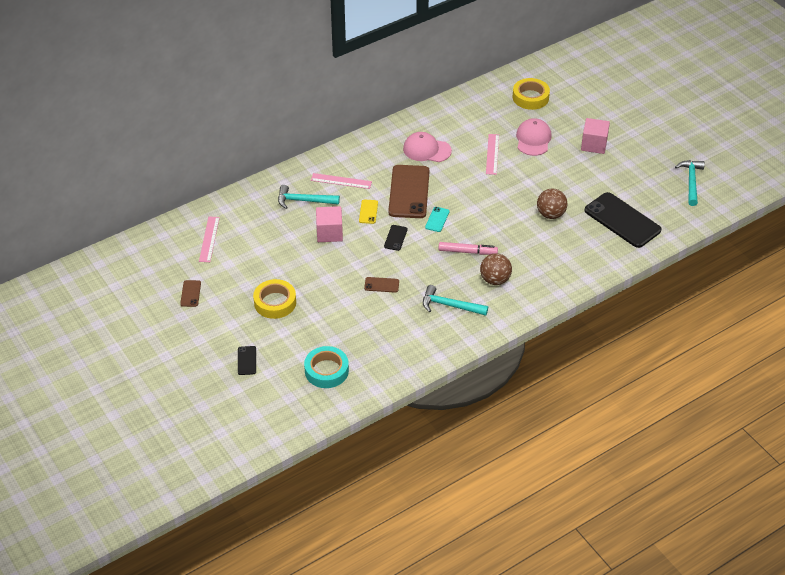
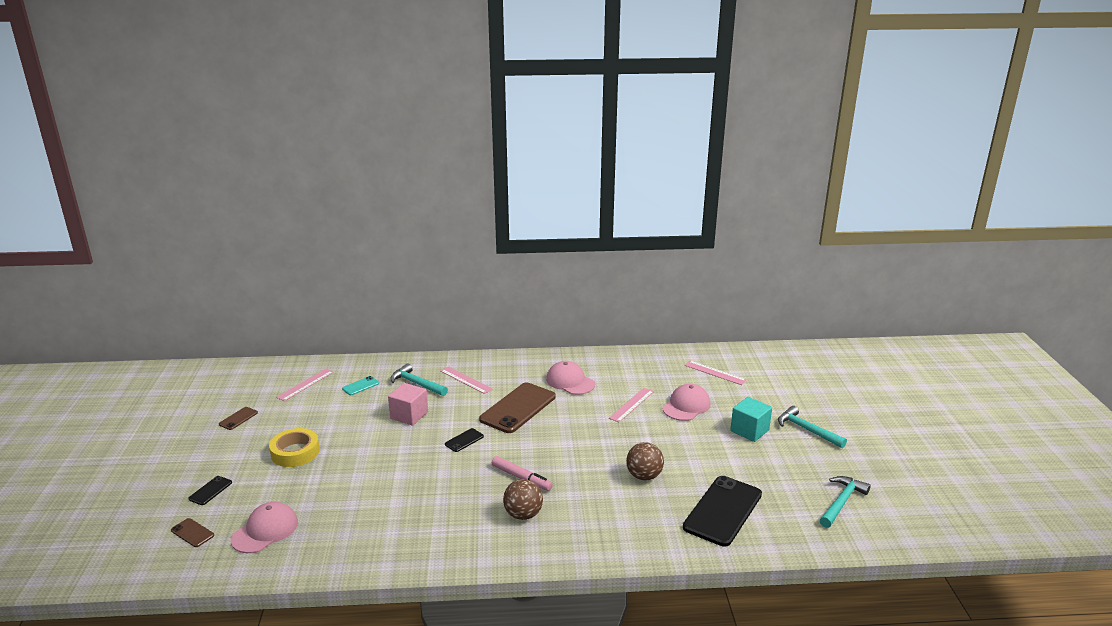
camera: 30 degrees right, 20 degrees down
(326, 371) = (265, 531): turquoise tape -> pink cap
(368, 212) = (463, 411): yellow phone -> none
(381, 285) = (406, 475): brown phone -> brown phone (192, 533)
(437, 219) = (520, 439): turquoise phone -> turquoise phone (360, 386)
(450, 305) = (451, 520): turquoise hammer -> turquoise hammer (806, 430)
(530, 97) = (715, 373): yellow tape -> pink ruler
(594, 144) = (749, 430): pink cube -> turquoise cube
(622, 220) = (723, 511): black phone -> black phone turned 45 degrees clockwise

